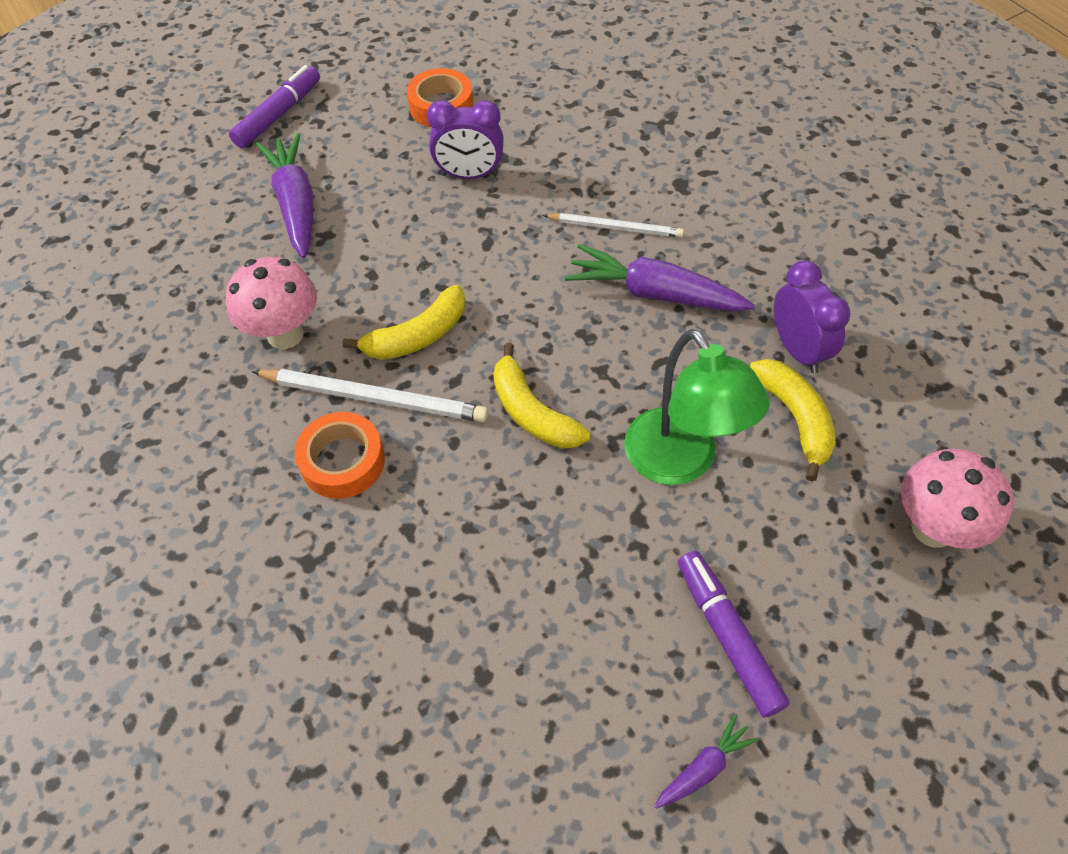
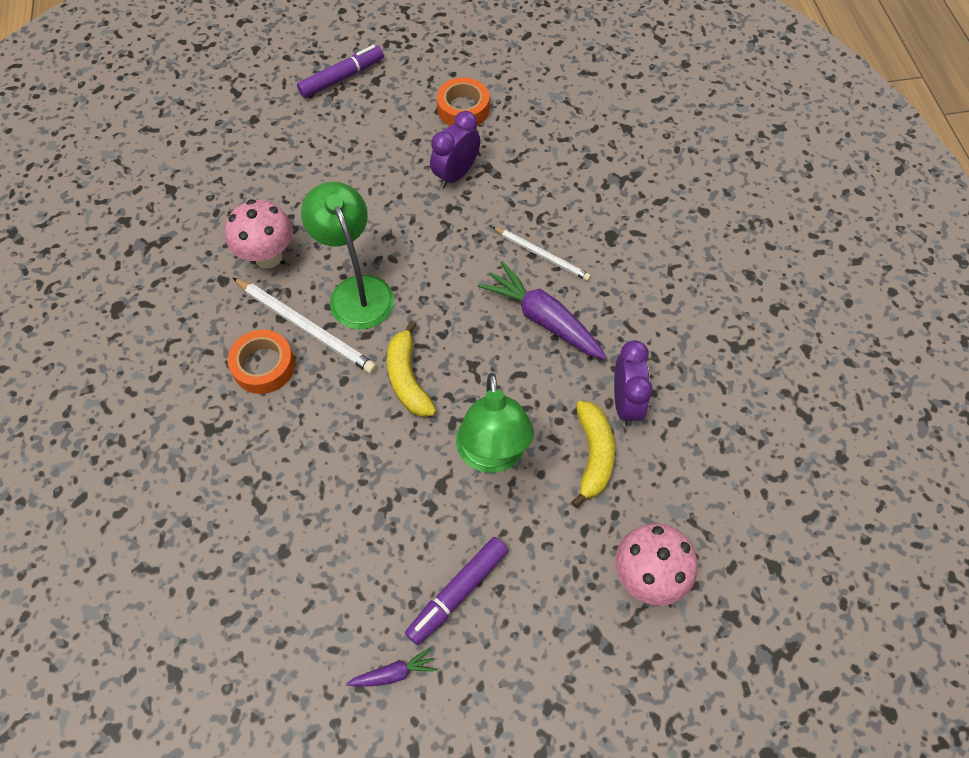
camera: 20 degrees right, 5 degrees up
(296, 204) = (321, 156): purple carrot -> none
(417, 336) = (357, 291): yellow banana -> green lamp
(469, 175) = (456, 174): purple clock -> purple clock turned 105 degrees clockwise
(727, 636) = (457, 592): purple marker -> purple marker turned 135 degrees counterclockwise

